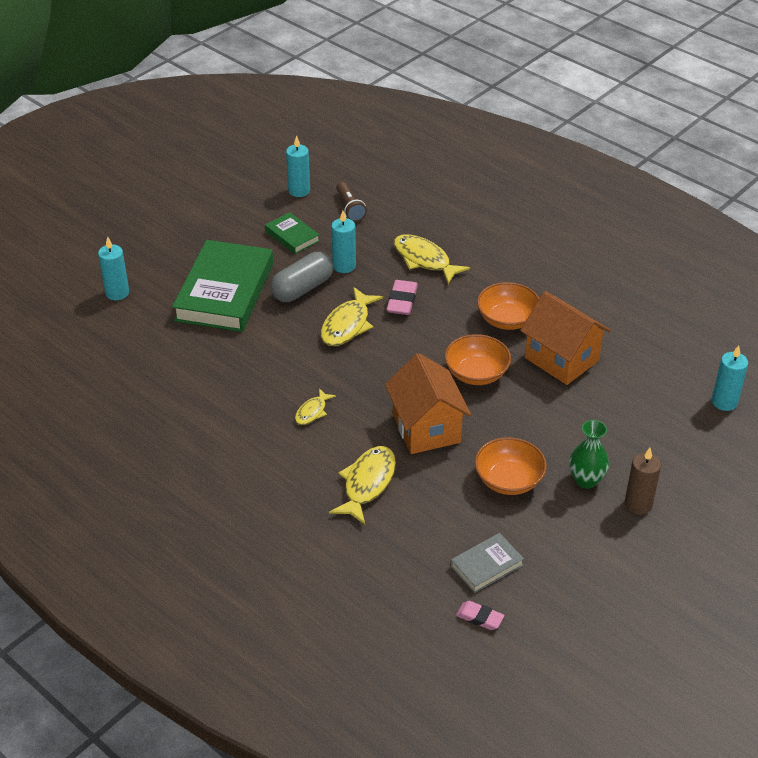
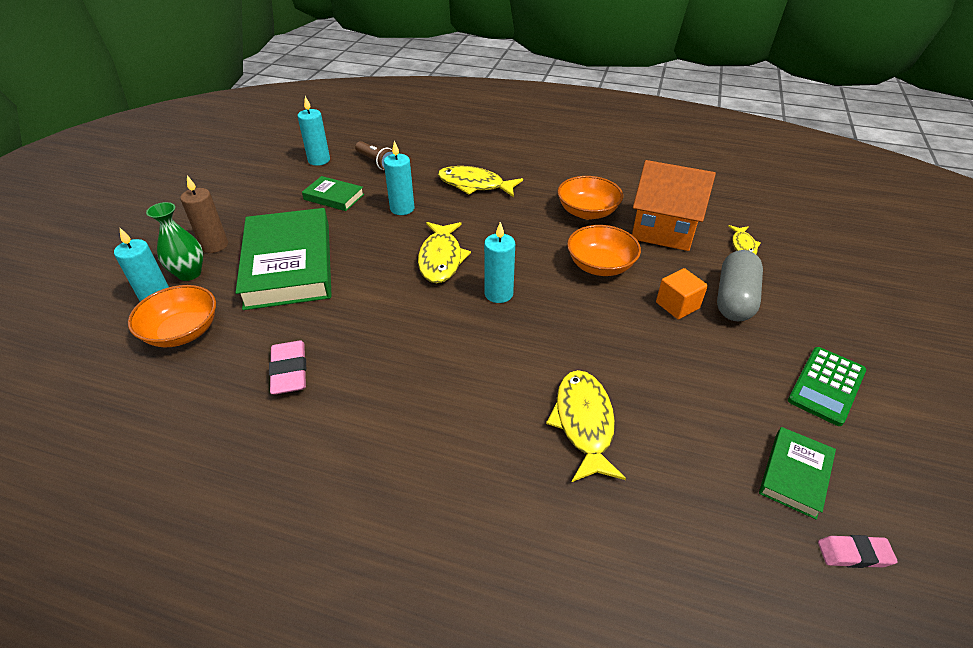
camera: 25 degrees left, 0 degrees up
(302, 288) = (372, 238): grey capsule -> grey capsule (734, 299)
(312, 412) = (462, 359): yellow fish -> yellow fish (743, 245)
(402, 301) = (479, 223): pink eraser -> pink eraser (289, 371)
(426, 428) = (597, 335): orange house -> none
(486, 565) = (795, 474): grey book -> green book
(508, 480) = (723, 361): orange bowl -> orange bowl (182, 332)
(512, 427) = (677, 305): none -> orange cube
(572, 524) = (826, 386): none -> green calculator
(586, 480) = (792, 334): green vase -> green vase (189, 273)
(638, 504) = (860, 340): brown candle -> brown candle (214, 245)
(724, 402) = (825, 225): turquoise candle -> turquoise candle (498, 294)

